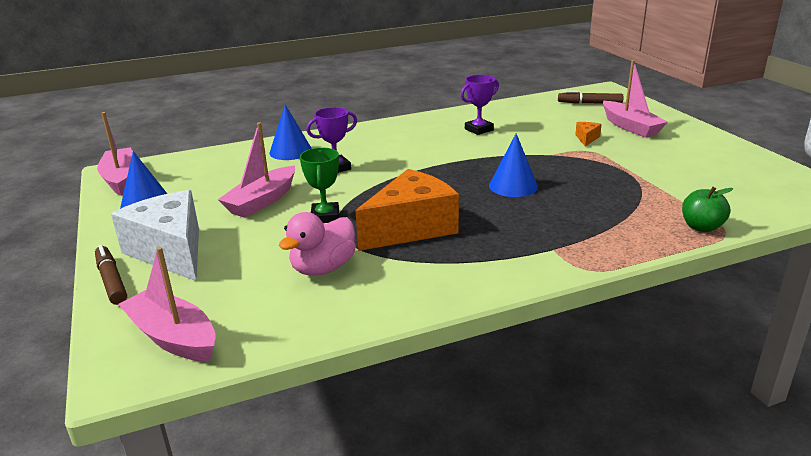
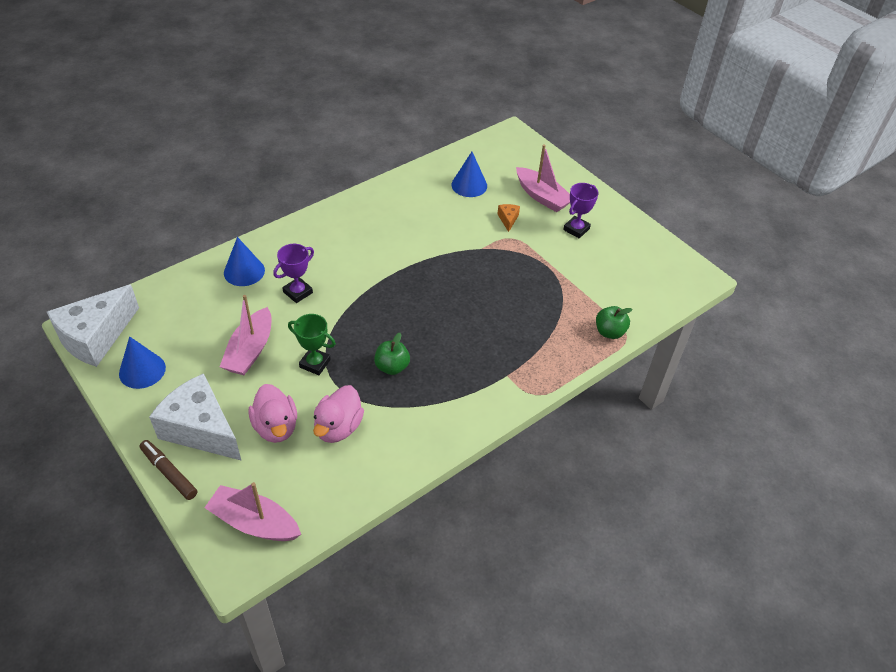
camera: 20 degrees left, 20 degrees up
(121, 179) = (96, 337): pink boat -> white cheese
(252, 259) = (276, 427): none -> pink duck
(325, 217) = (315, 363): green trophy -> green trophy turned 45 degrees counterclockwise
(411, 228) = (392, 367): orange cheese -> green apple
(479, 129) = (410, 215): purple trophy -> purple trophy (576, 229)
(513, 186) = (460, 298): blue cone -> blue cone (469, 185)
(589, 103) = (501, 159): brown marker -> none

